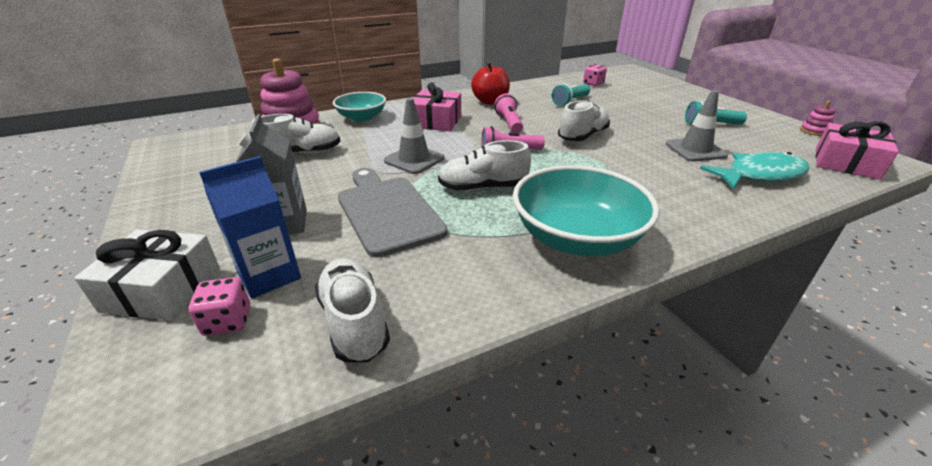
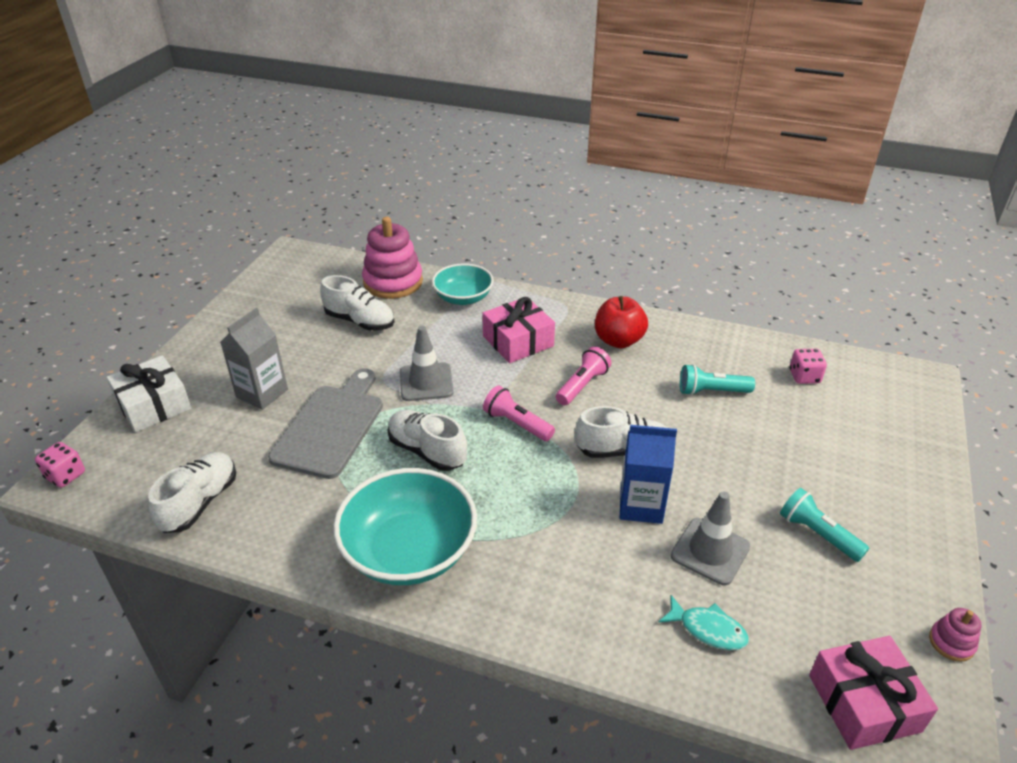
camera: 45 degrees right, 5 degrees up
(228, 321) = (153, 453): pink dice -> pink dice (65, 475)
(269, 275) = (205, 434): blue carton -> blue carton (641, 505)
(759, 175) = (708, 629): turquoise fish -> turquoise fish, size x0.58

